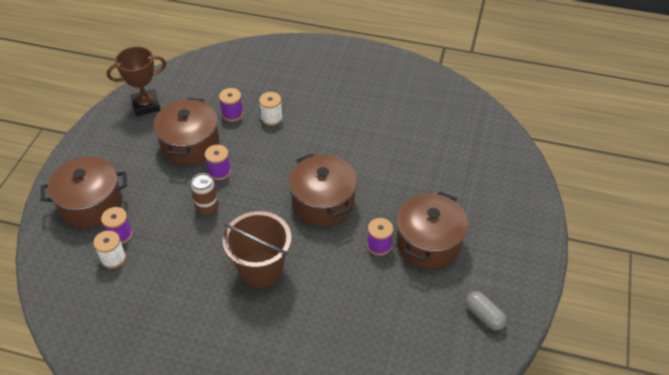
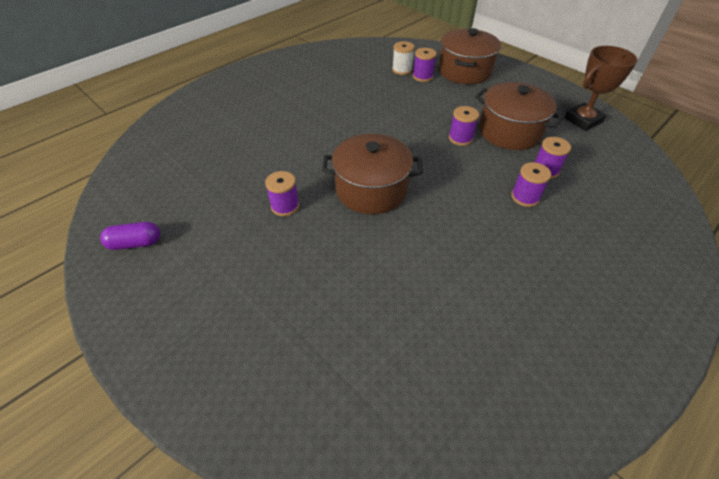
camera: 120 degrees right, 0 degrees up
(146, 105) = (583, 120): brown trophy -> brown trophy turned 45 degrees clockwise
(207, 208) = (418, 120): brown can -> none
(261, 269) = (329, 128): brown bucket -> none
(271, 118) = (525, 197): white spool -> purple spool
(428, 243) = (252, 246): brown pot -> none
(484, 316) = (135, 243): grey capsule -> purple capsule

